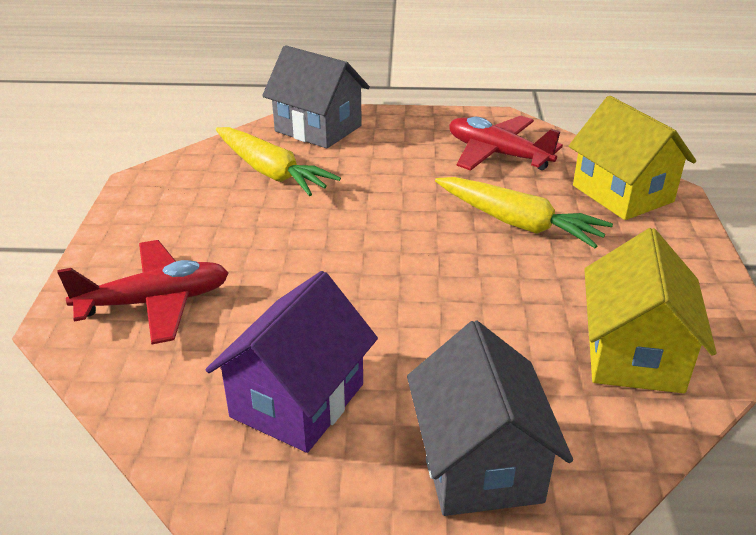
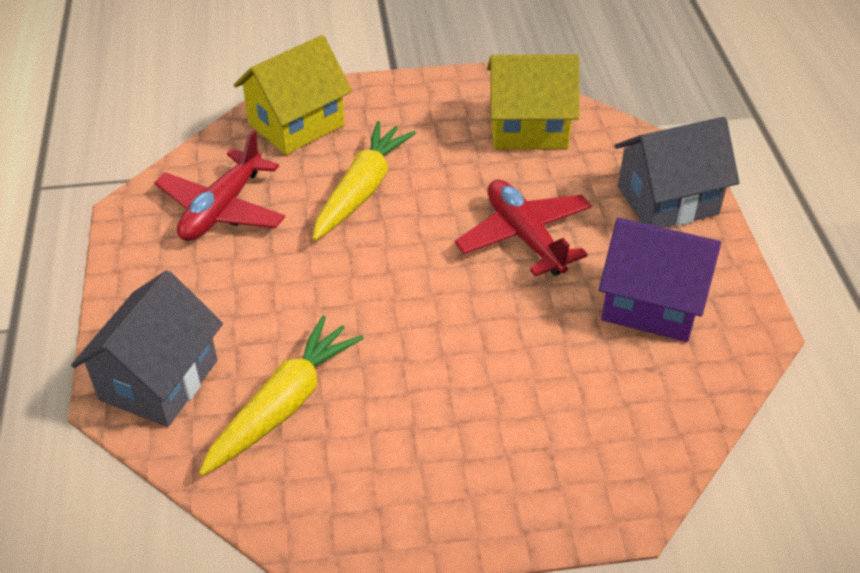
camera: 100 degrees left, 10 degrees up
(154, 302) = (565, 442): red plane -> red plane (524, 237)

